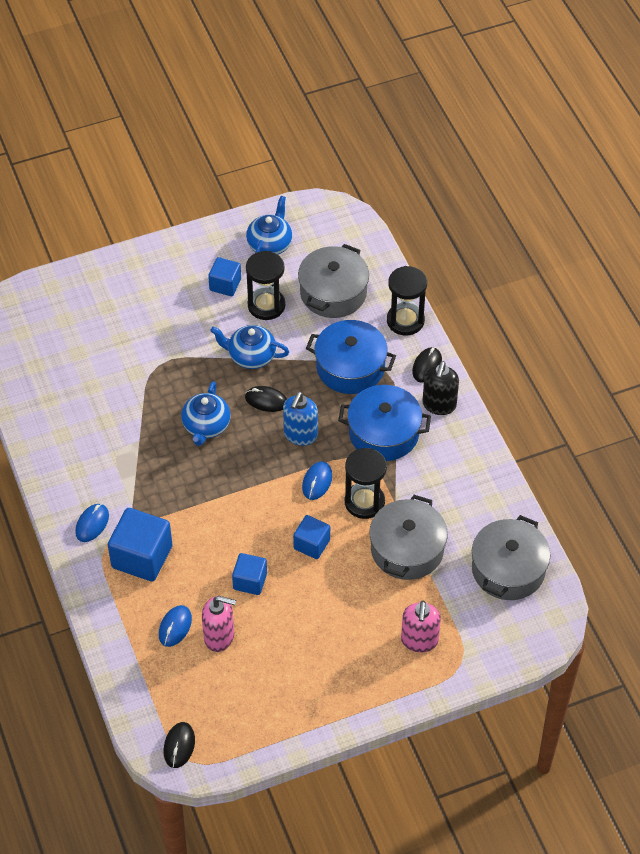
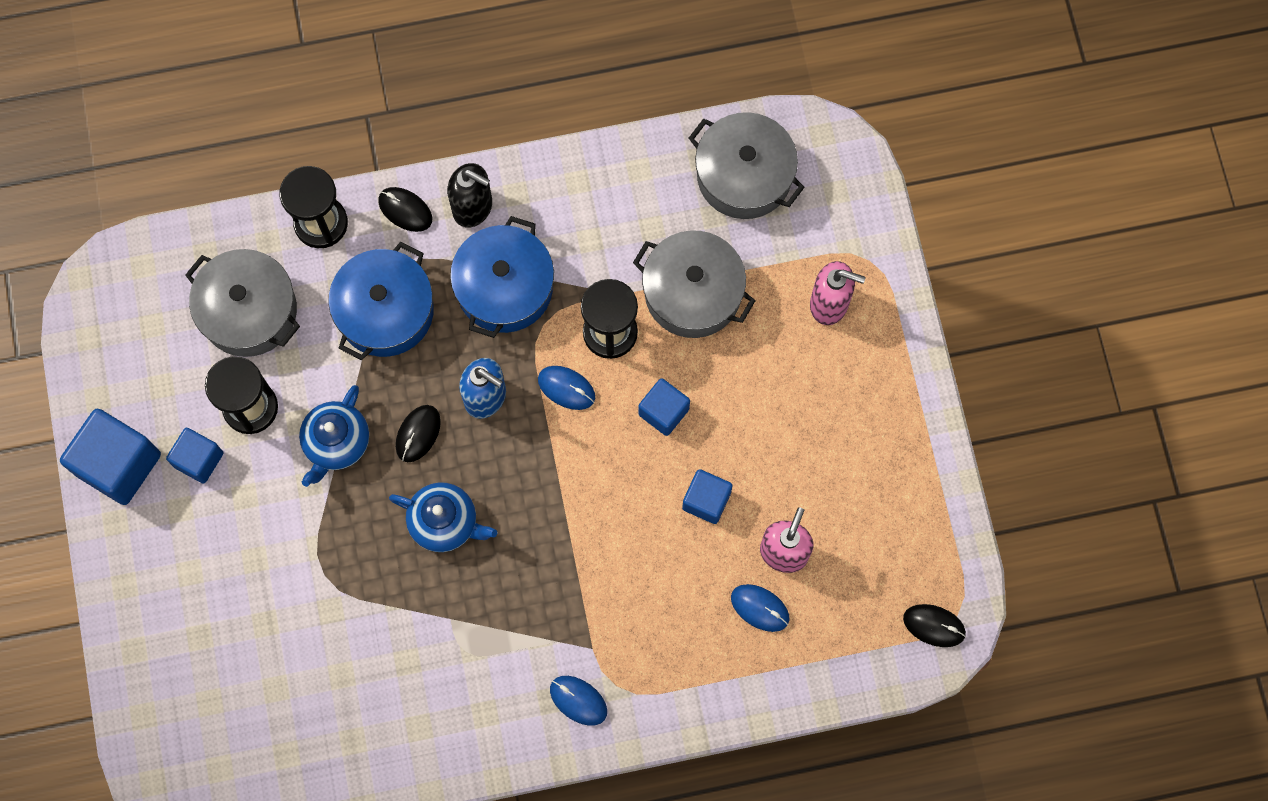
camera: 80 degrees left, 20 degrees up
(142, 557) = (644, 638): blue cube -> blue cube (119, 464)
(270, 244) = (137, 384): blue teapot -> none

